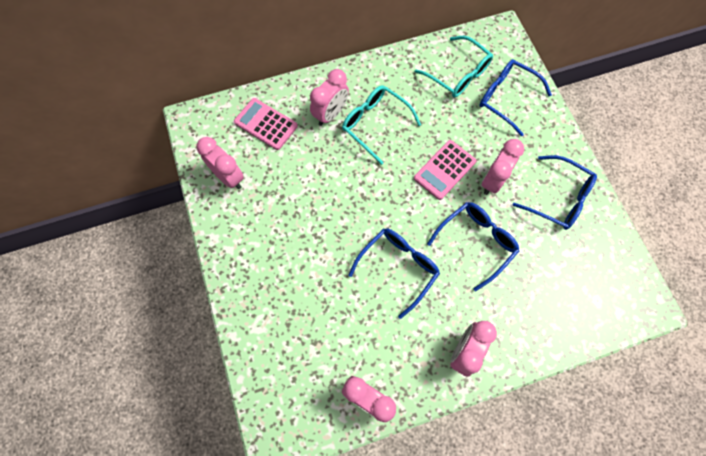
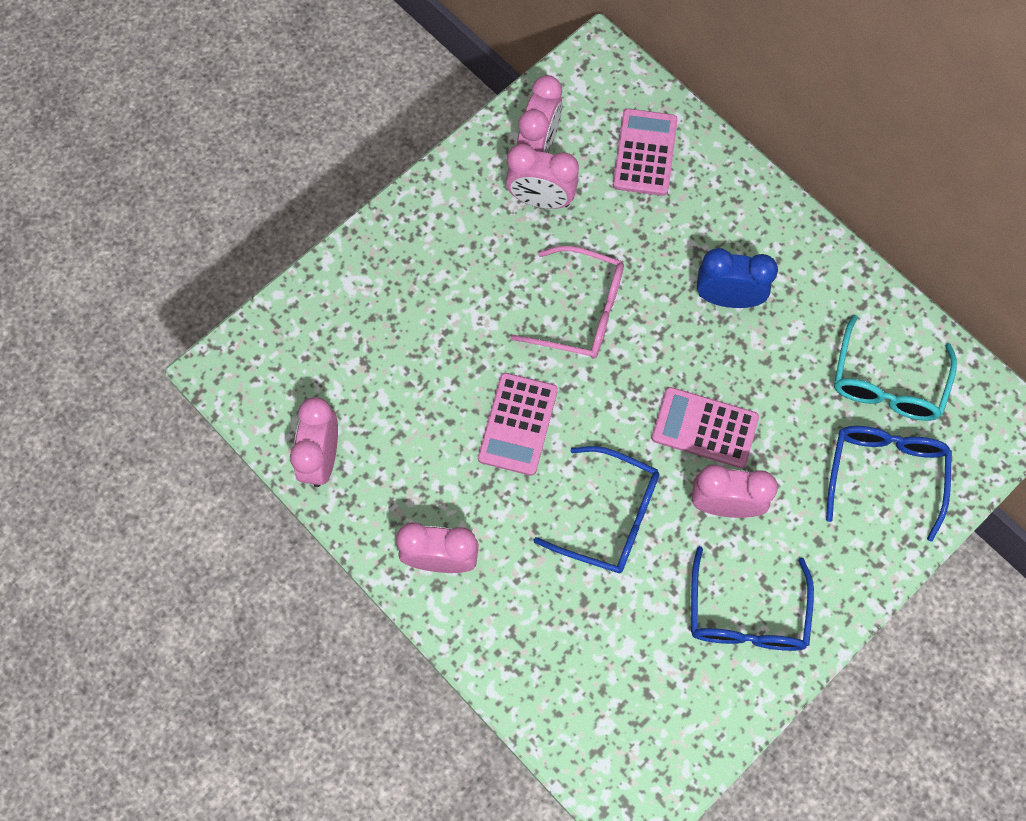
camera: 65 degrees right, 0 degrees up
(330, 114) = (709, 230): pink clock -> pink clock (541, 200)
(345, 201) = (581, 311): none -> pink glasses
(375, 124) = (727, 298): turquoise glasses -> blue clock
(398, 267) = (518, 424): blue glasses -> pink calculator

